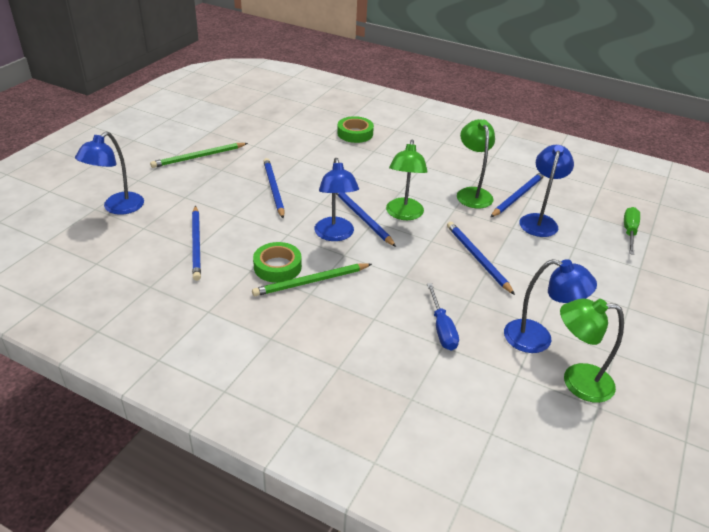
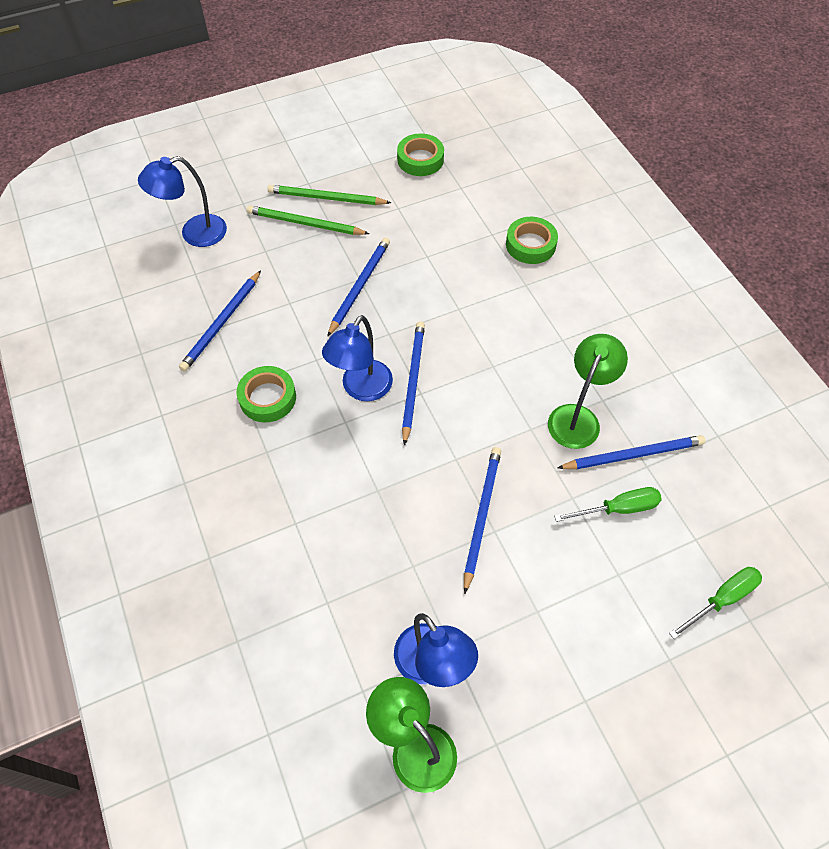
camera: 40 degrees right, 20 degrees up
(241, 120) = (420, 159): none -> green tape
(311, 282) = (280, 437): green pencil -> green pencil (305, 223)
(403, 214) = (463, 403): green lamp -> none
(442, 328) = (347, 581): blue screwdriver -> none
(539, 221) = (618, 508): blue lamp -> green screwdriver

